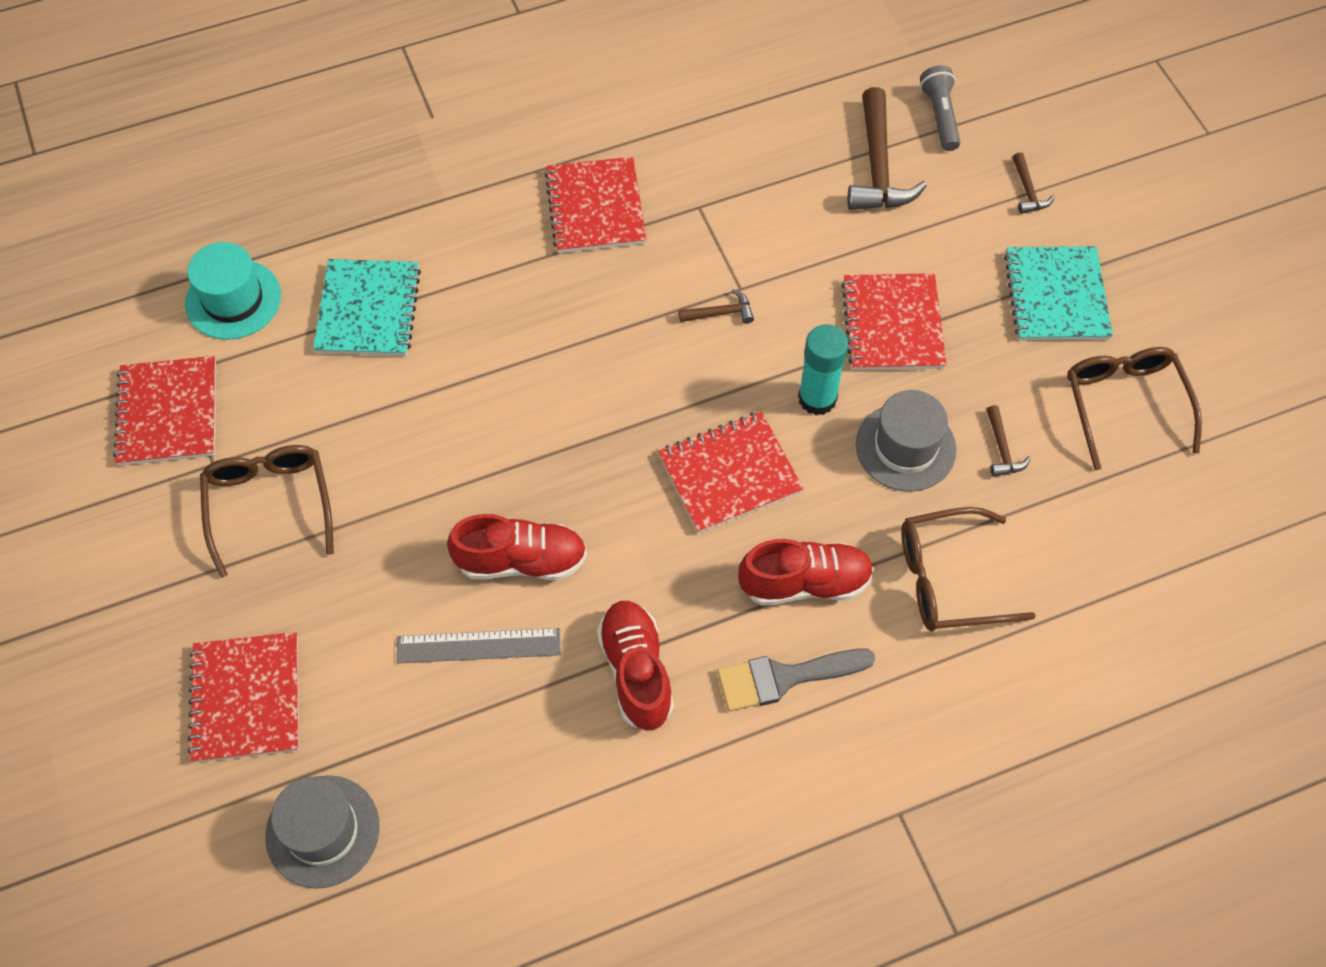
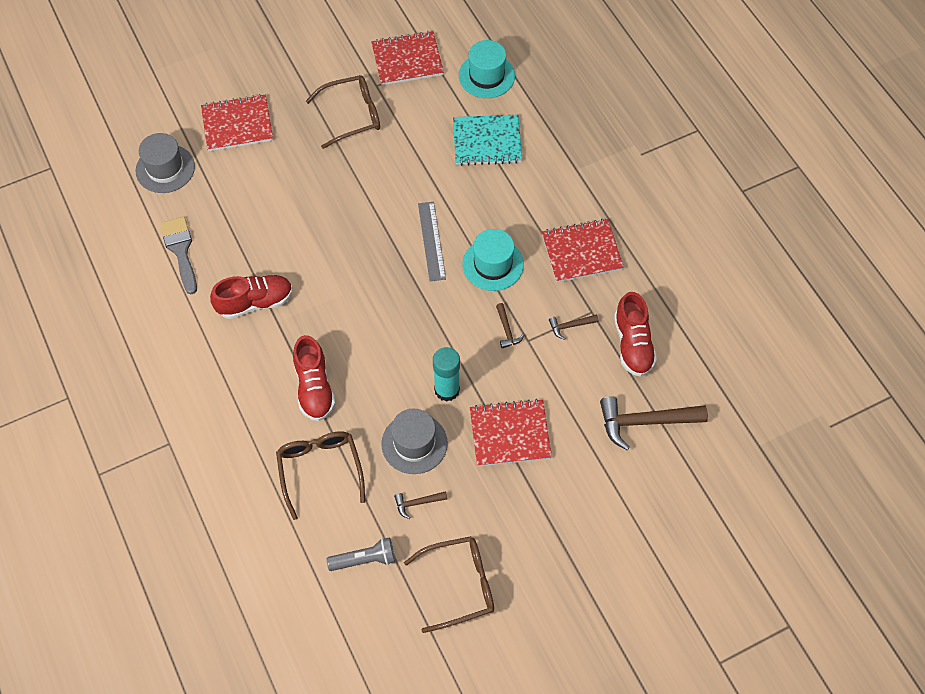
camera: 85 degrees right, 0 degrees up
(478, 645) = (269, 224): grey ruler -> grey ruler (431, 241)
(521, 561) = (323, 239): red shoe -> red shoe (633, 344)
(603, 321) = (493, 264): none -> turquoise hat
(729, 474) = (387, 342): red notebook -> none
(784, 678) = (252, 379): grey brush -> grey brush (180, 250)
(940, 116) = (699, 463): grey flashlight -> grey flashlight (364, 559)
(1028, 191) = (639, 524): brown hammer -> brown hammer (570, 326)
(1056, 296) = (546, 541): turquoise notebook -> none

